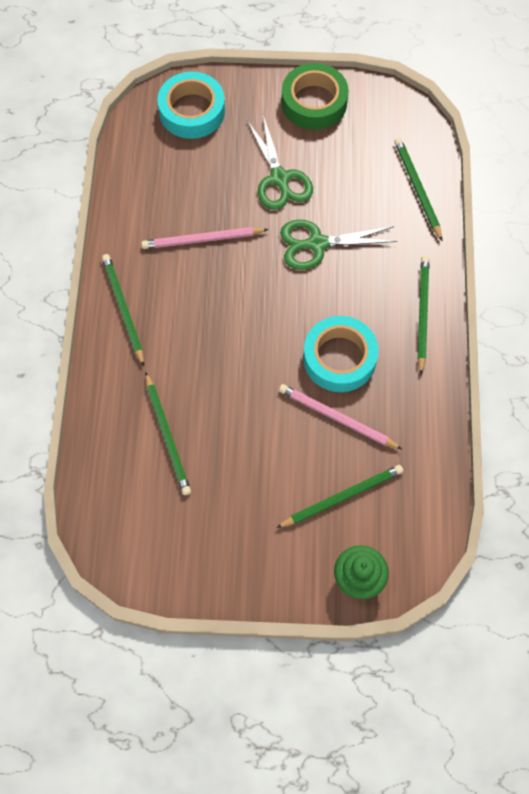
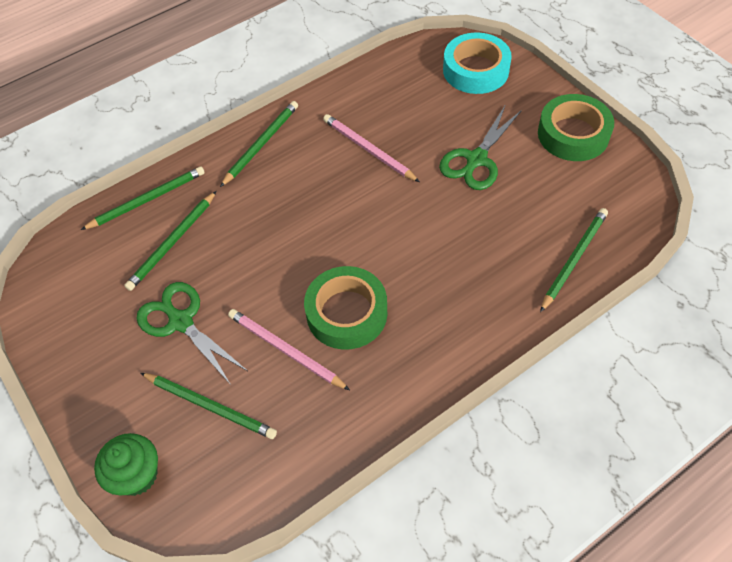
camera: 55 degrees right, 10 degrees down
(317, 244) = (442, 224): green scissors -> green scissors (181, 322)
(337, 418) = (286, 350): pink pencil -> pink pencil turned 45 degrees counterclockwise
(339, 358) = (346, 313): turquoise tape -> green tape
(422, 314) = (451, 348): green pencil -> green pencil (147, 200)

